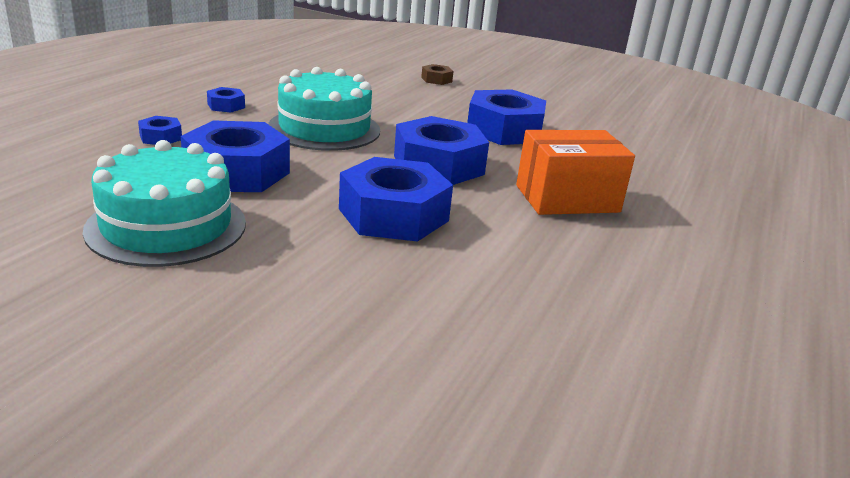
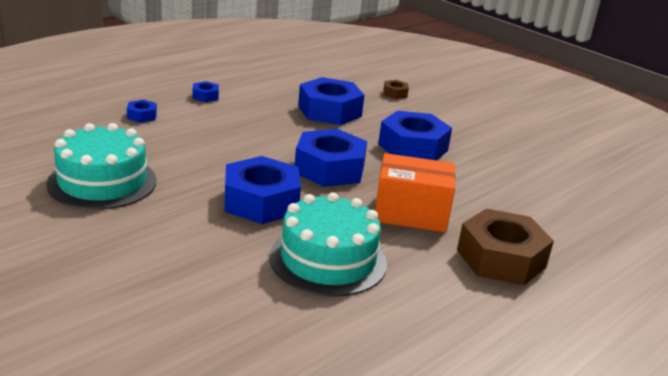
camera: 20 degrees right, 0 degrees up
(237, 172) = (175, 150): blue nut -> blue nut (329, 111)
(324, 128) = (265, 125): turquoise cake -> turquoise cake (328, 260)
(698, 230) = (501, 258): none -> brown nut

